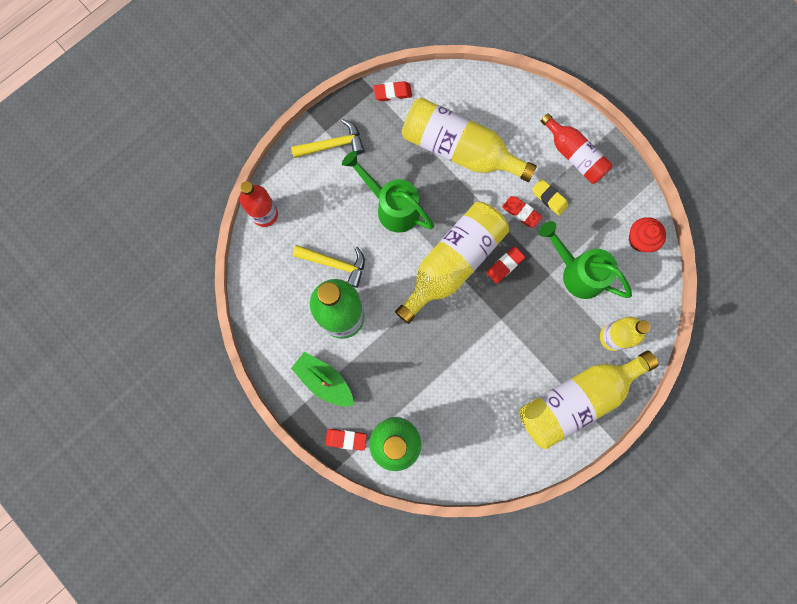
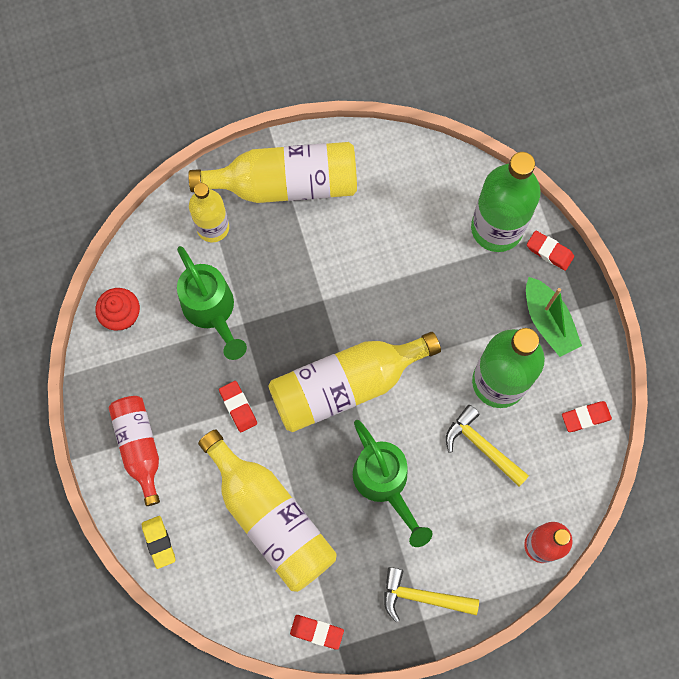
camera: 155 degrees left, 5 degrees down
(505, 265) = (288, 356): red eraser -> red eraser (585, 417)
(549, 198) = (197, 409): yellow eraser -> yellow eraser (159, 542)

